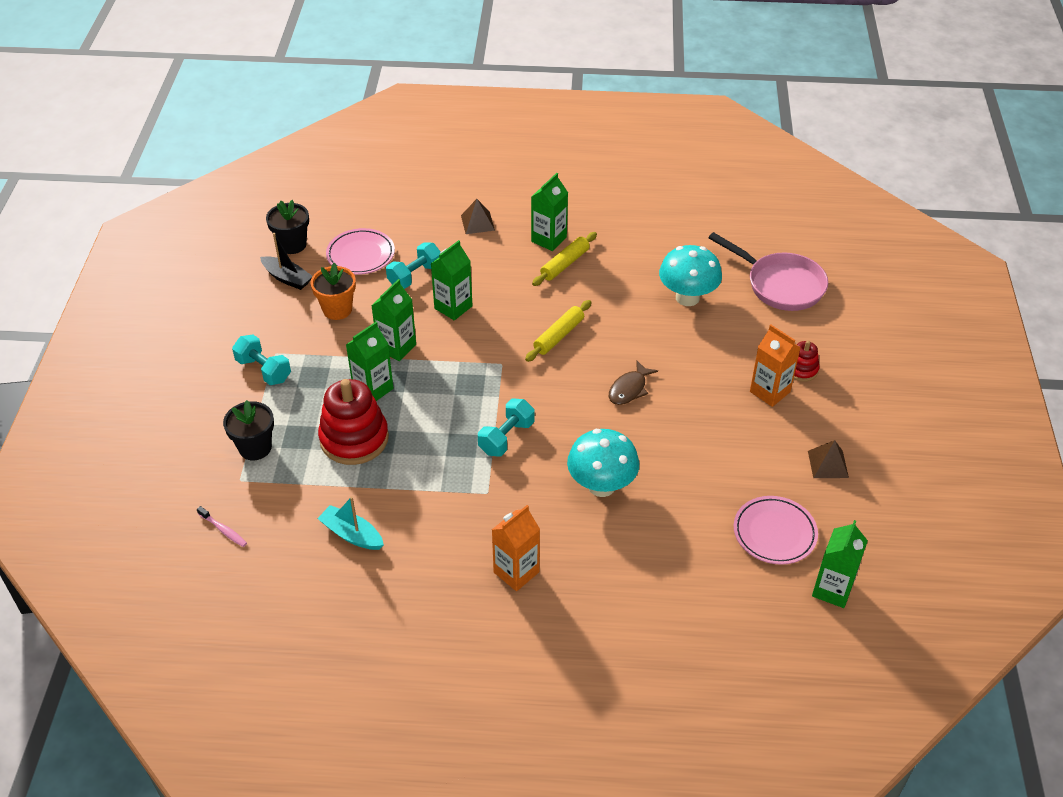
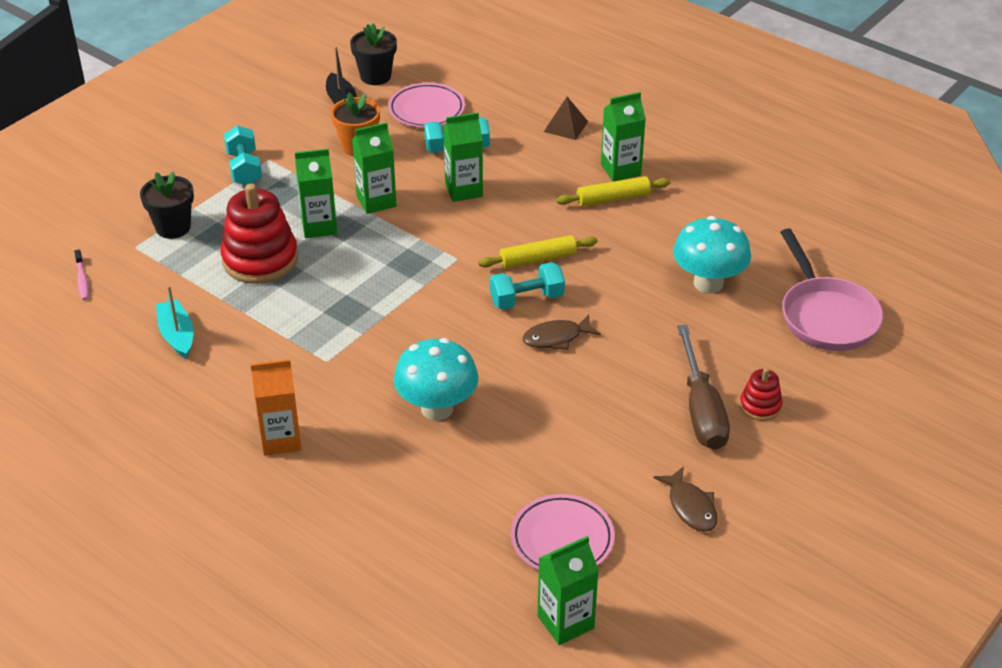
camera: 35 degrees right, 5 degrees down
(506, 437) = (393, 323): turquoise dumbbell -> turquoise dumbbell (526, 299)
(770, 392) = (701, 410): orange carton -> brown screwdriver
(828, 464) = (690, 507): brown pyramid -> brown fish

